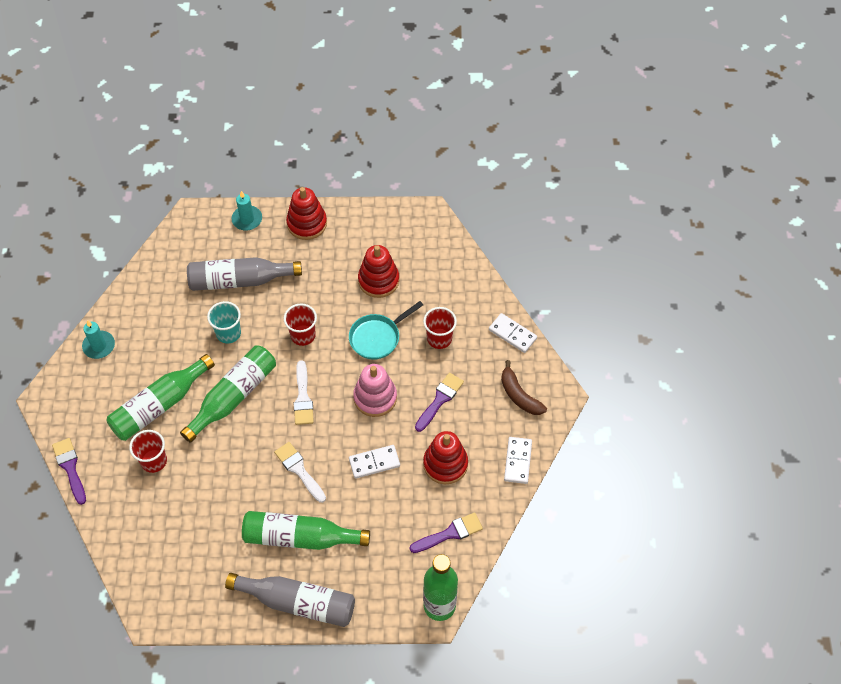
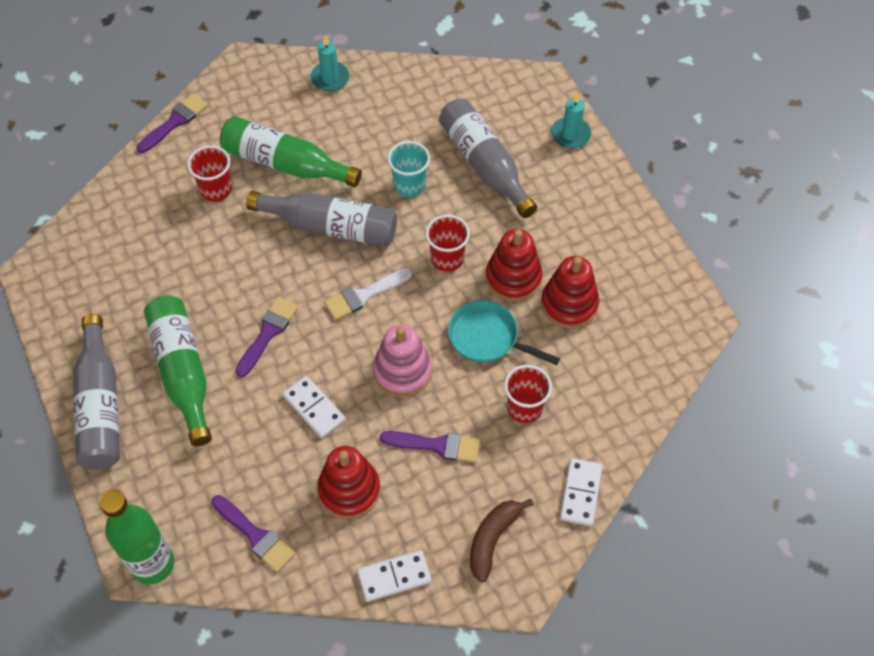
camera: 65 degrees right, 0 degrees up
(233, 396) = (331, 226): green bottle -> grey bottle
(299, 470) = (268, 333): white brush -> purple brush
(307, 223) = (603, 195): red stacking toy -> red stacking toy (513, 278)

